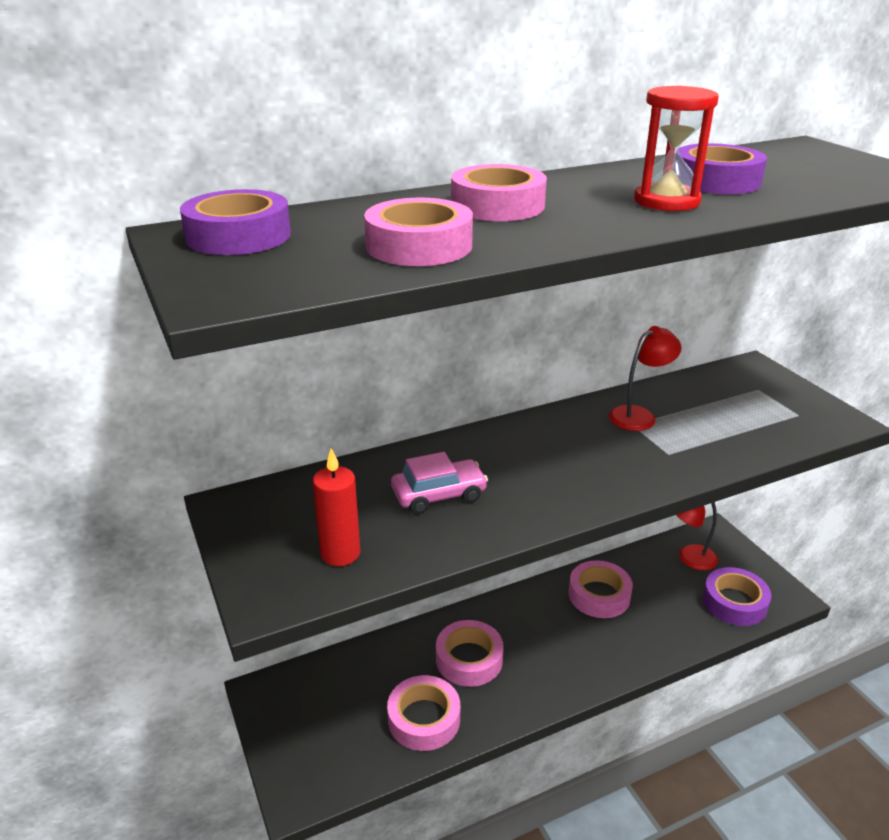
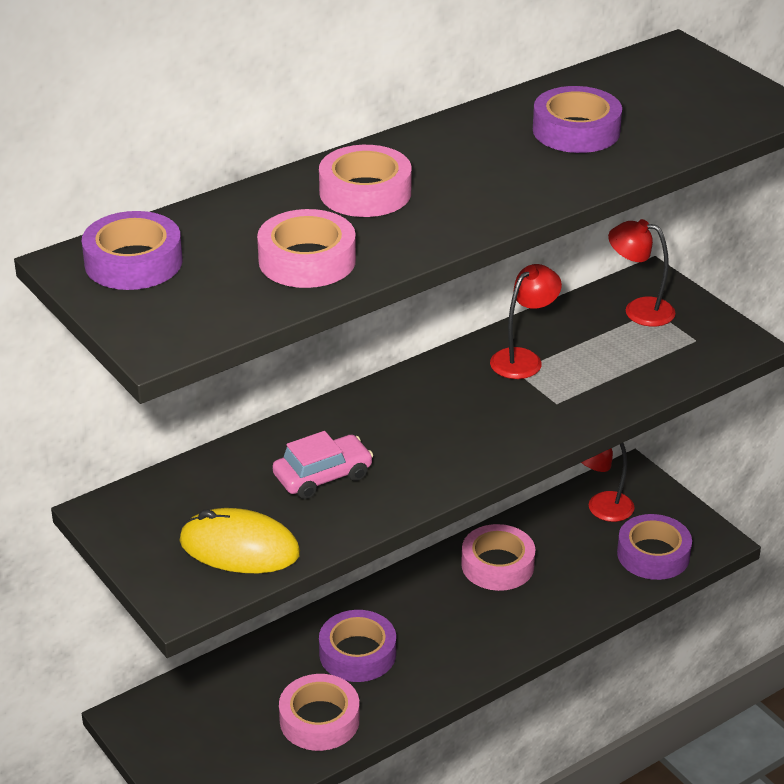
camera: 10 degrees left, 5 degrees up
(340, 553) = (239, 548): red candle -> yellow mouse
(469, 659) = (357, 653): pink tape -> purple tape
(666, 201) = (527, 170): red hourglass -> none
(744, 387) = (639, 310): none -> red lamp

